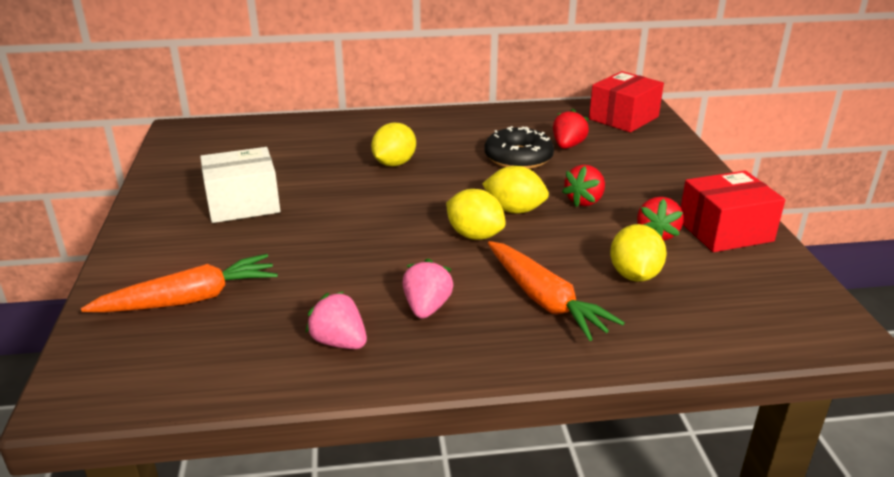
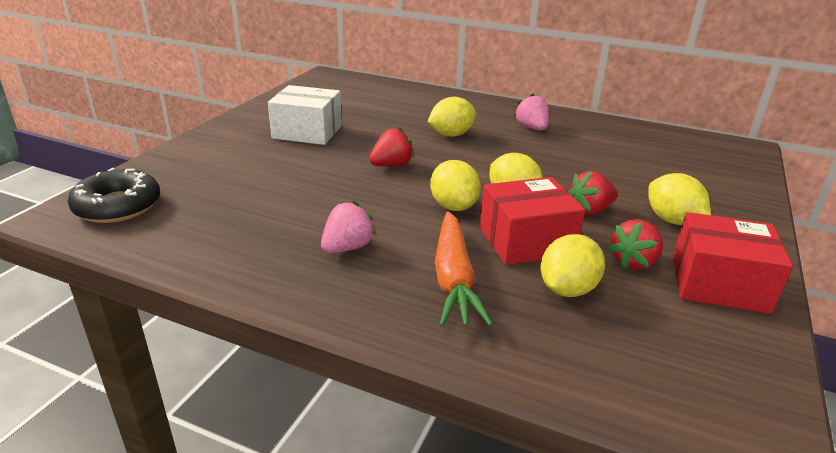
camera: 30 degrees right, 0 degrees up
(189, 299) = (196, 182): orange carrot -> none
(339, 342) = (253, 248): pink strawberry -> pink strawberry (532, 128)
(518, 158) = (565, 158): black donut -> black donut (118, 206)
(567, 146) = (625, 161): red strawberry -> red strawberry (391, 165)
(623, 118) = (713, 153): red box -> red box (526, 241)
(650, 189) = (672, 220): none -> yellow lemon

